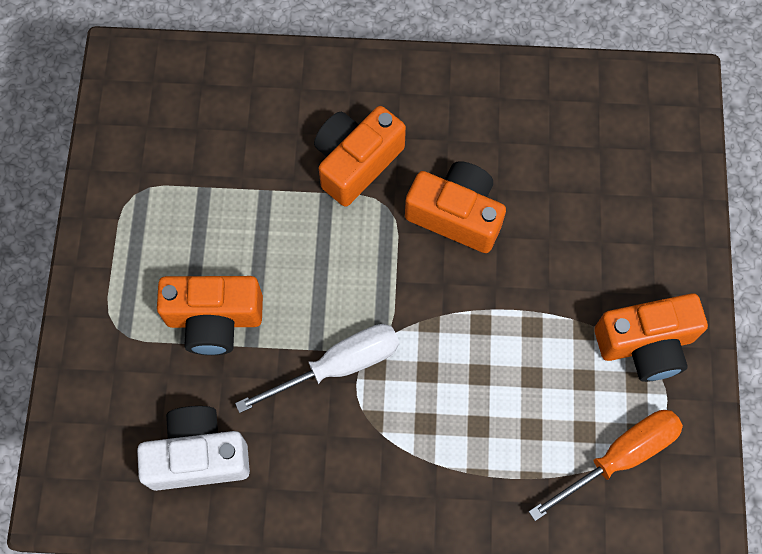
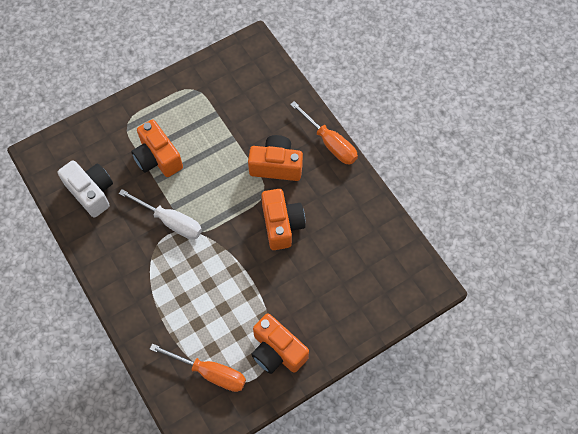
camera: 55 degrees right, 5 degrees down
(374, 69) = (330, 143): none -> orange screwdriver

